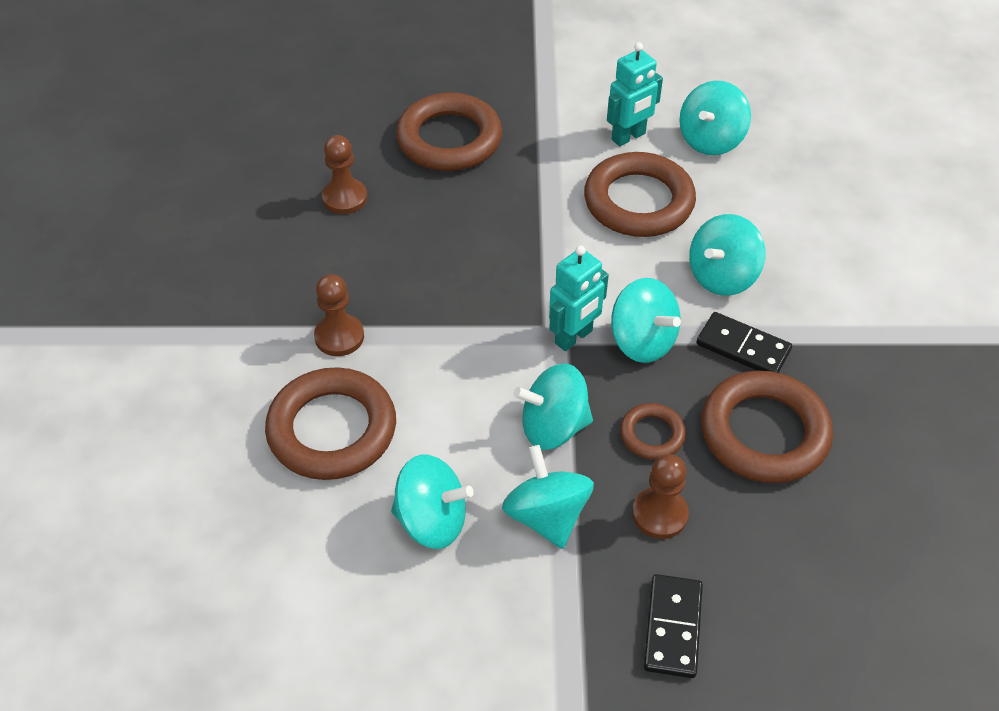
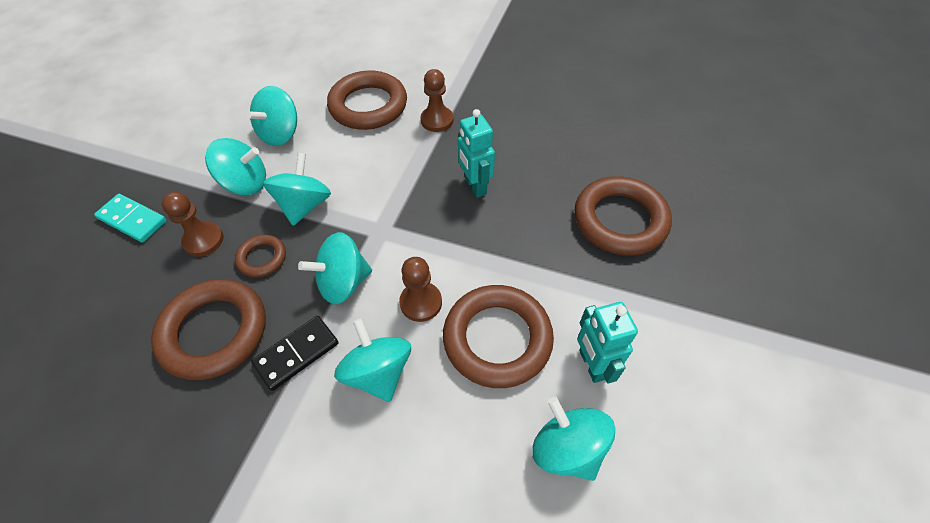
camera: 110 degrees right, 5 degrees up
(345, 198) = (566, 145): brown pawn -> brown pawn (421, 302)
(574, 337) = (371, 240): turquoise robot -> turquoise robot (475, 186)
(672, 627) = (133, 220): black domino -> turquoise domino

